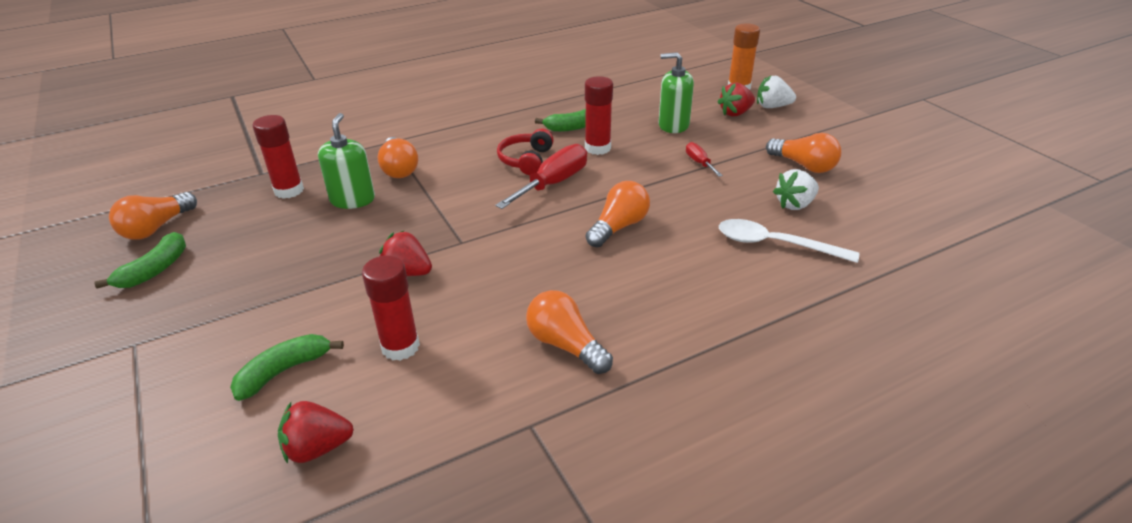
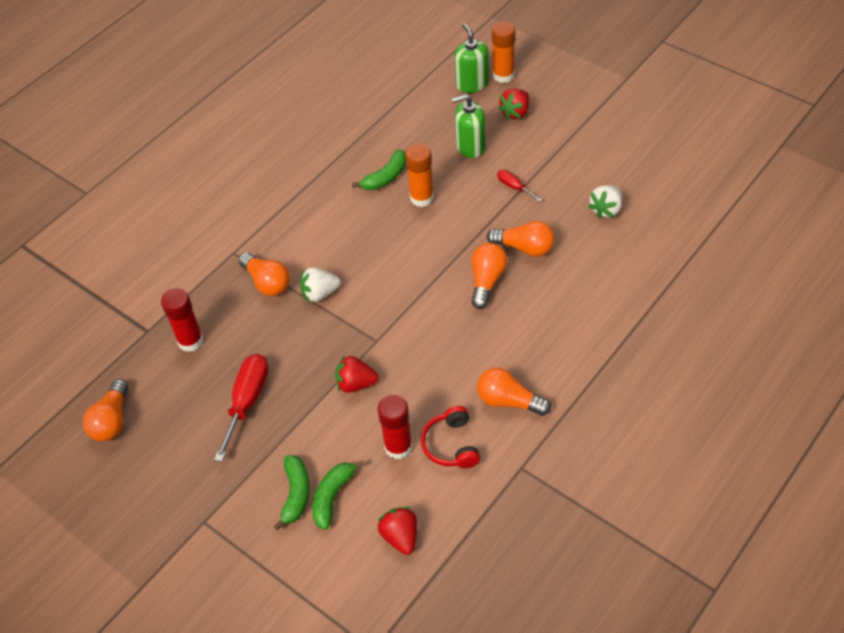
camera: 20 degrees left, 15 degrees up
(155, 270) = (154, 458): green banana -> green banana (296, 494)
(317, 448) = (400, 537): red strawberry -> red strawberry turned 105 degrees clockwise
(352, 200) = (254, 330): green soap dispenser -> green soap dispenser (472, 84)
(526, 160) = (370, 233): red headphones -> red headphones (451, 445)
(553, 183) = (409, 252): red screwdriver -> red screwdriver (247, 401)
(597, 148) = (422, 198): red glue stick -> orange glue stick
(772, 107) = (543, 93): white strawberry -> white strawberry (320, 293)
(775, 244) = (608, 257): white spoon -> none
(804, 165) = (596, 162): orange light bulb -> orange light bulb (524, 248)

